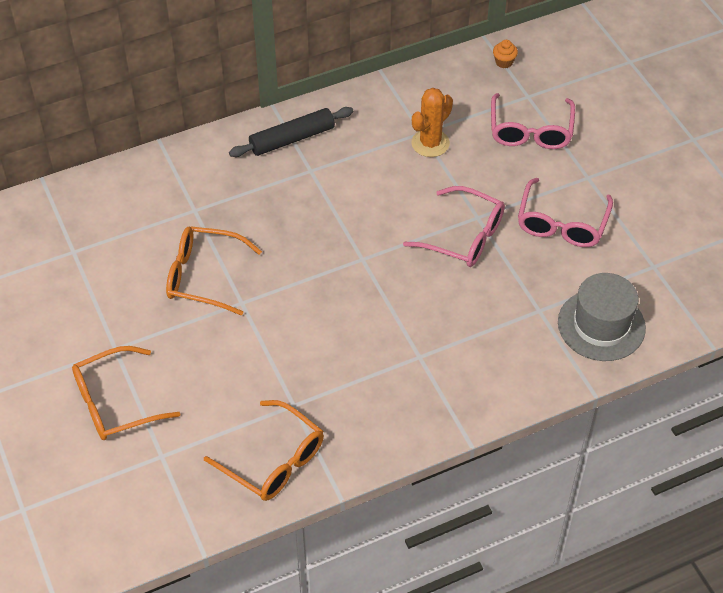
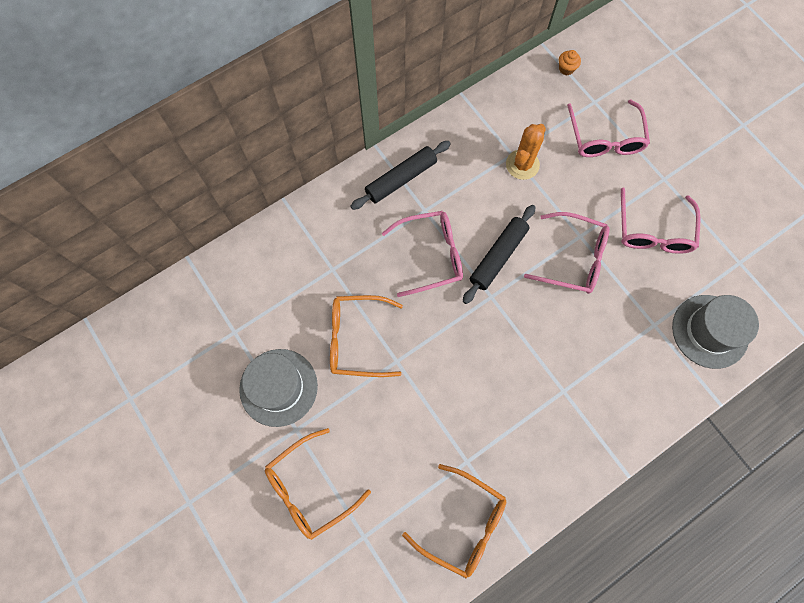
camera: 10 degrees left, 20 degrees up
(107, 307) = (278, 387): none -> grey hat
(306, 212) = (431, 255): none -> pink glasses
(380, 223) = (498, 256): none -> black rolling pin

